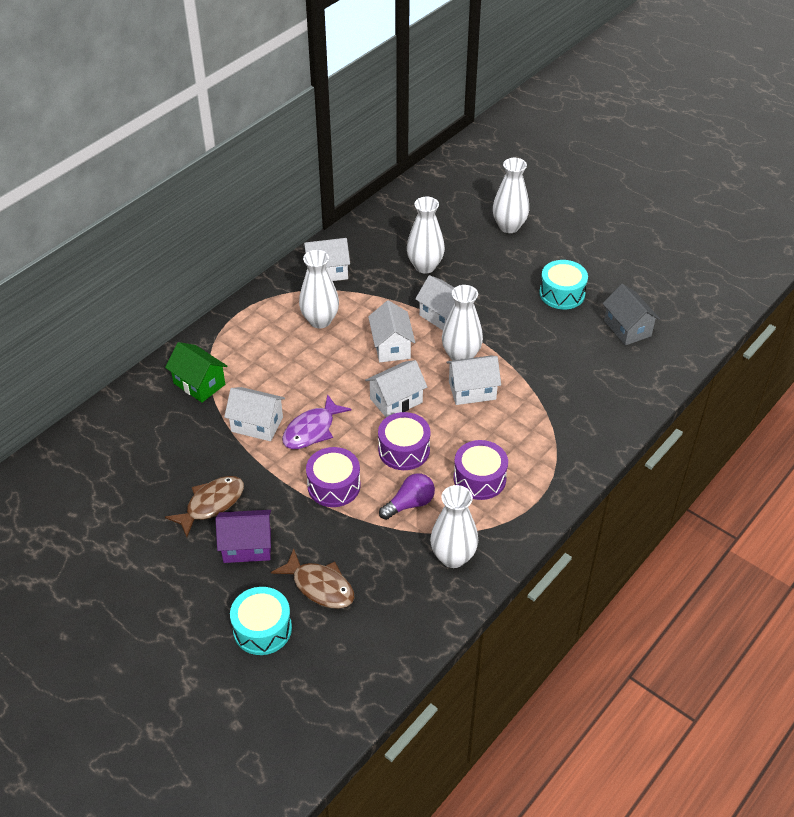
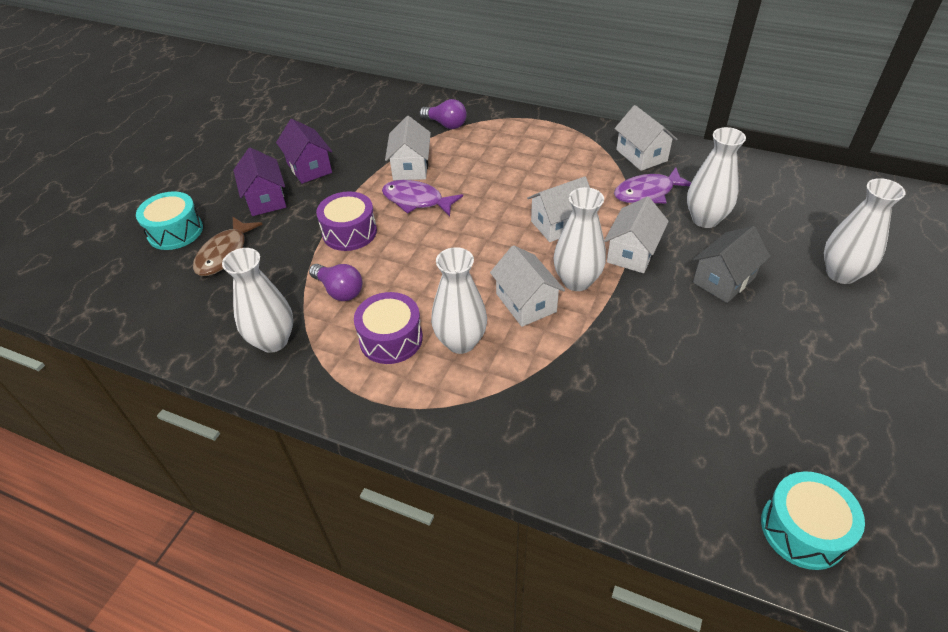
camera: 75 degrees right, 0 degrees up
(199, 384) = (446, 124): green house -> purple light bulb
(211, 504) = (309, 168): brown fish -> purple house
(320, 320) = (567, 168): white vase -> white vase (460, 342)
(378, 285) = (647, 193): none -> purple fish
(396, 400) = (481, 246): white house -> none
(404, 450) = (413, 269): purple drum -> none
(562, 293) = (754, 353): turquoise drum -> turquoise drum (803, 529)
(627, 328) = (736, 443): grey house -> grey house (724, 280)

